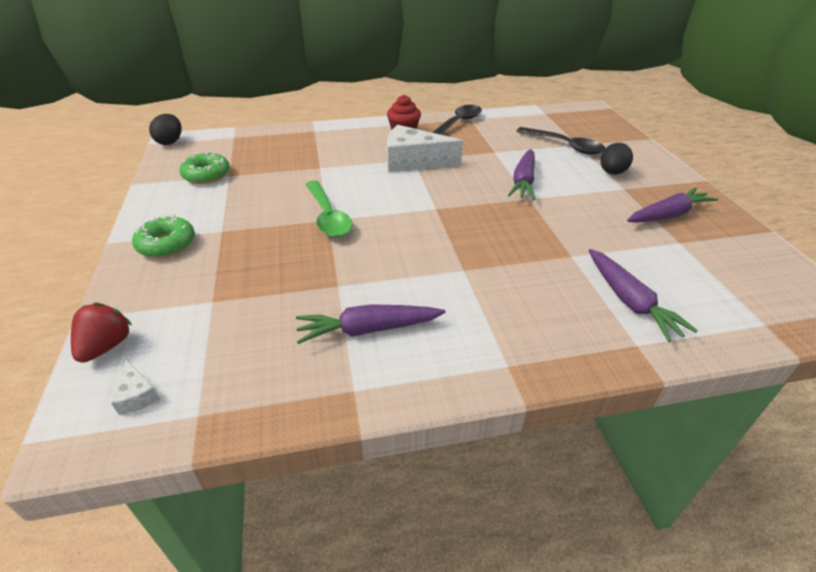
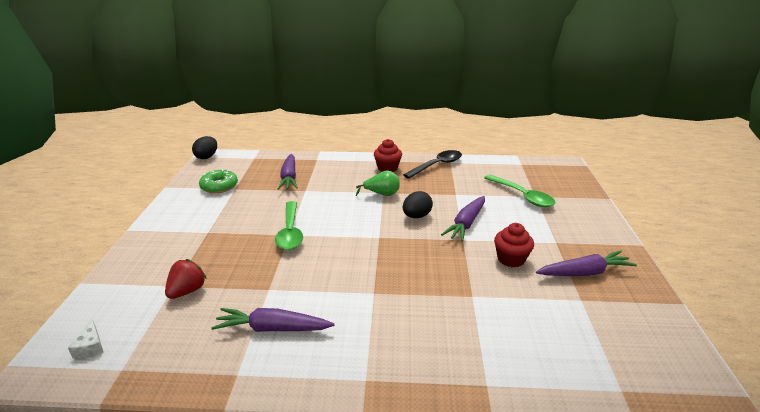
camera: 15 degrees right, 10 degrees down
(106, 346) = (89, 306): red strawberry -> red strawberry (187, 291)
(166, 244) = (165, 237): green donut -> none
(413, 161) = (382, 194): white cheese -> green pear
(565, 146) = (522, 196): black spoon -> green spoon
(589, 212) = (511, 259): none -> red cupcake
(612, 173) = (552, 226): black egg -> black egg (416, 216)
(629, 301) = (502, 345): purple carrot -> purple carrot (289, 177)

